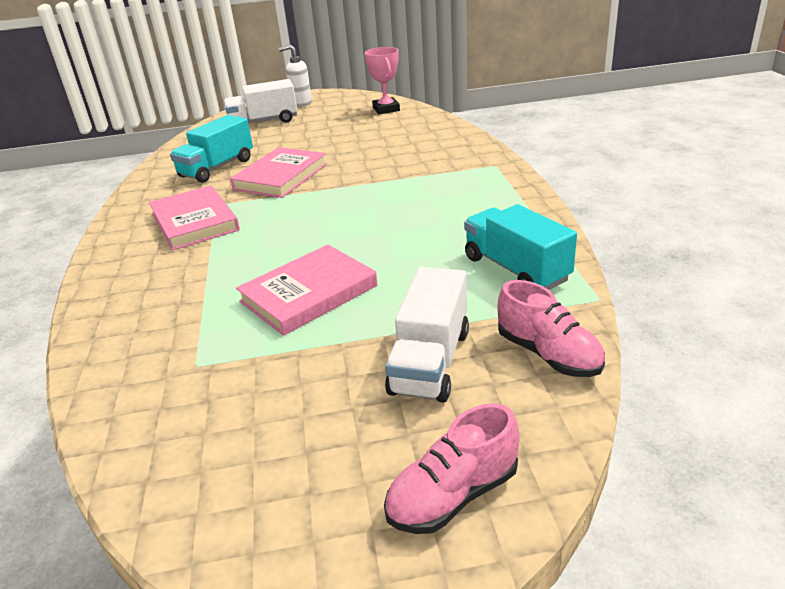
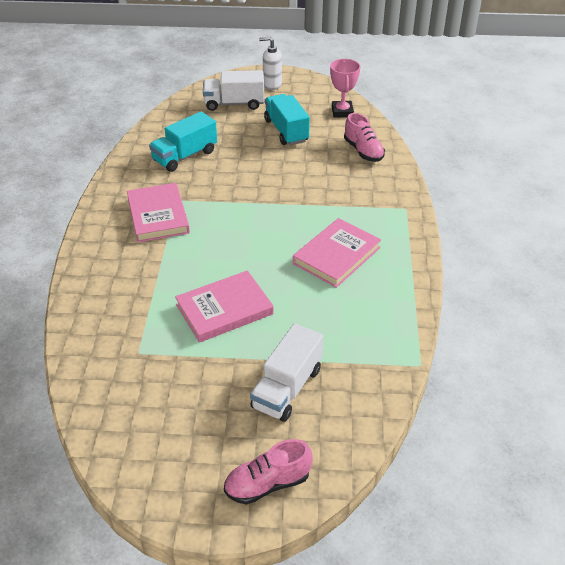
camera: 10 degrees right, 10 degrees up
(281, 177) = (233, 179): pink book -> pink book (337, 255)
(516, 269) = (375, 323): turquoise truck -> turquoise truck (286, 131)
(548, 354) = (364, 402): pink shoe -> pink shoe (363, 151)

